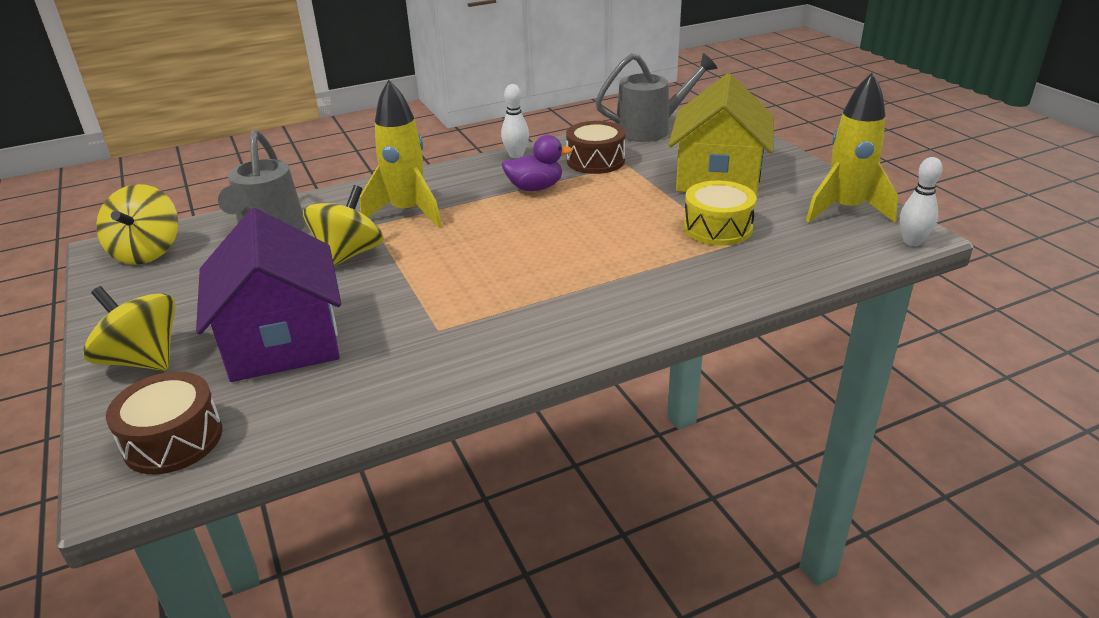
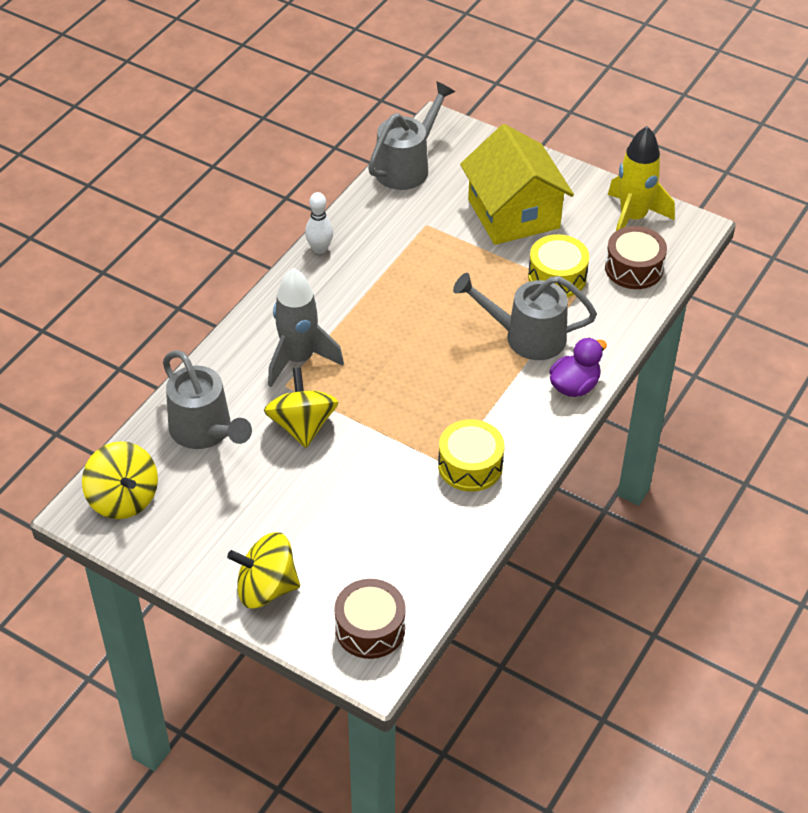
camera: 35 degrees left, 15 degrees up
(283, 341) = (349, 525): purple house -> none
(408, 212) = (299, 359): yellow rocket -> grey rocket
(458, 339) = (470, 465): none -> yellow drum
(535, 188) = (377, 286): purple duck -> purple duck (574, 386)
(595, 161) = (396, 230): brown drum -> brown drum (633, 268)
(635, 260) = (525, 337): none -> grey watering can
(912, 242) = (697, 237): white bowling pin -> none

